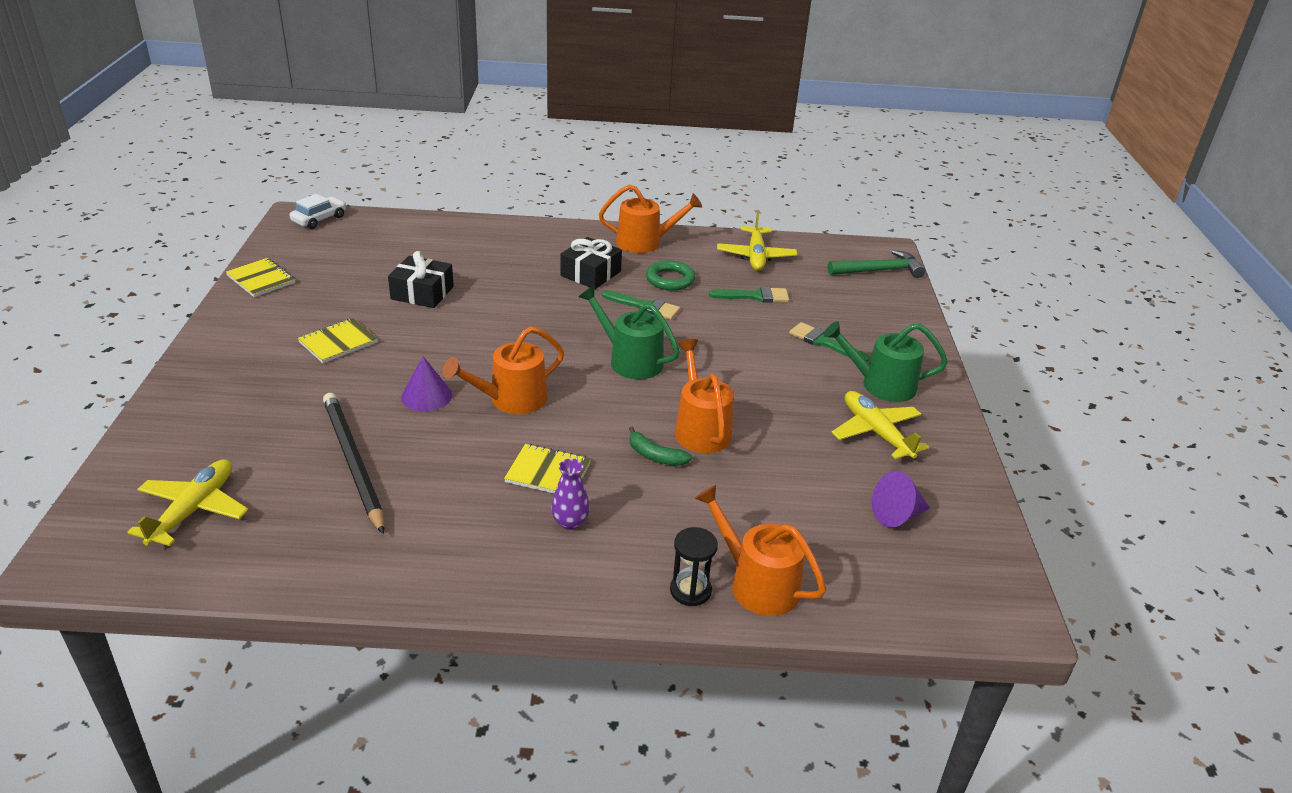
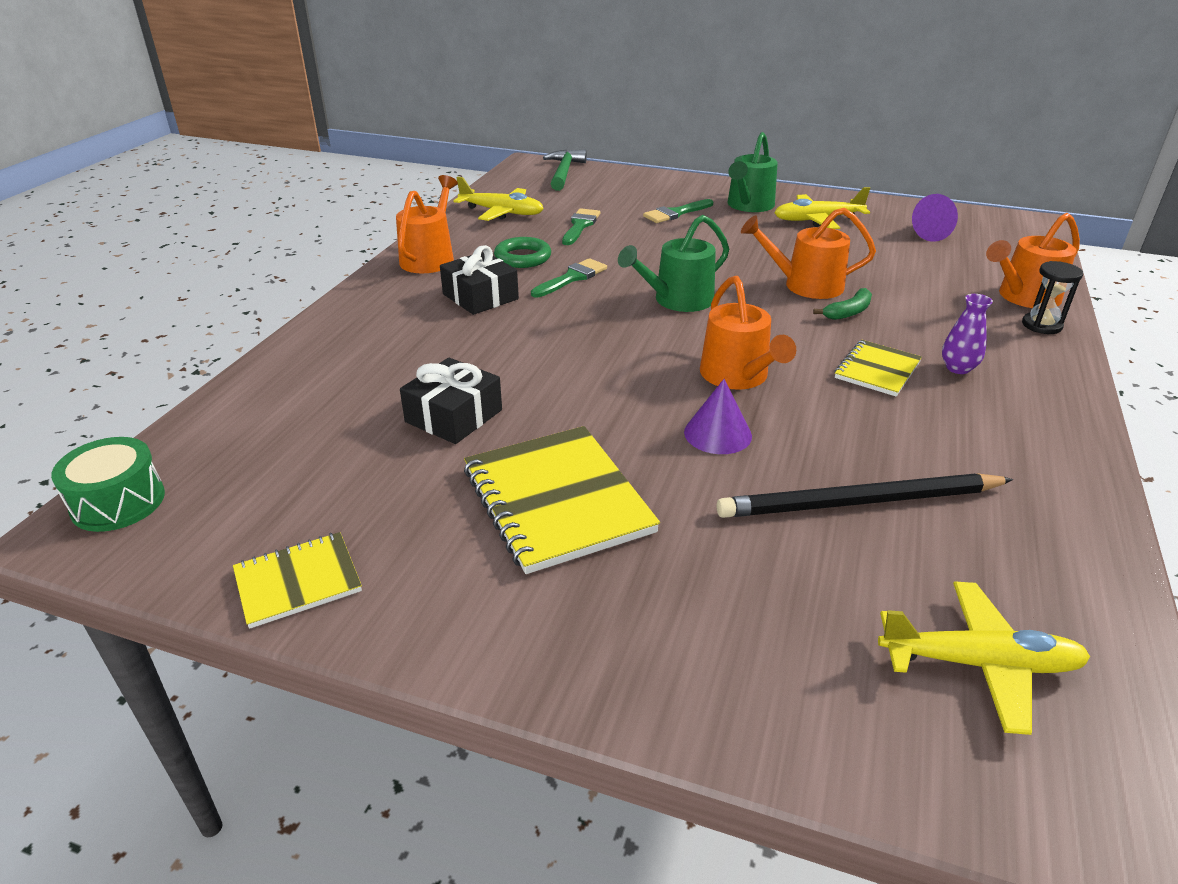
camera: 70 degrees left, 0 degrees up
(194, 510) = (979, 664): yellow plane -> yellow plane turned 150 degrees clockwise
(319, 219) = (118, 502): white car -> green drum
(338, 342) = (557, 500): yellow notebook -> yellow notebook, size x1.78

